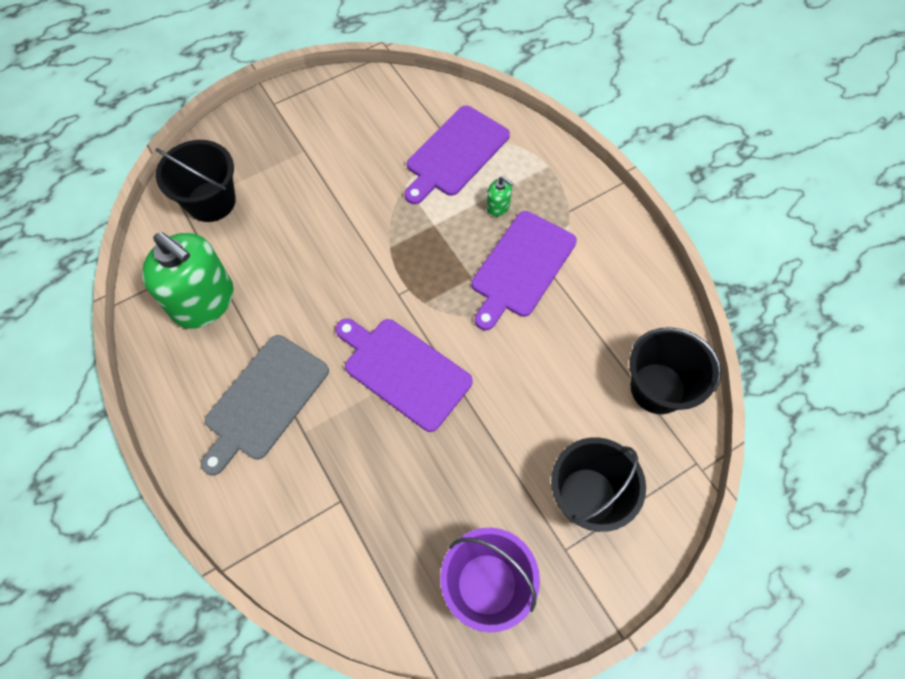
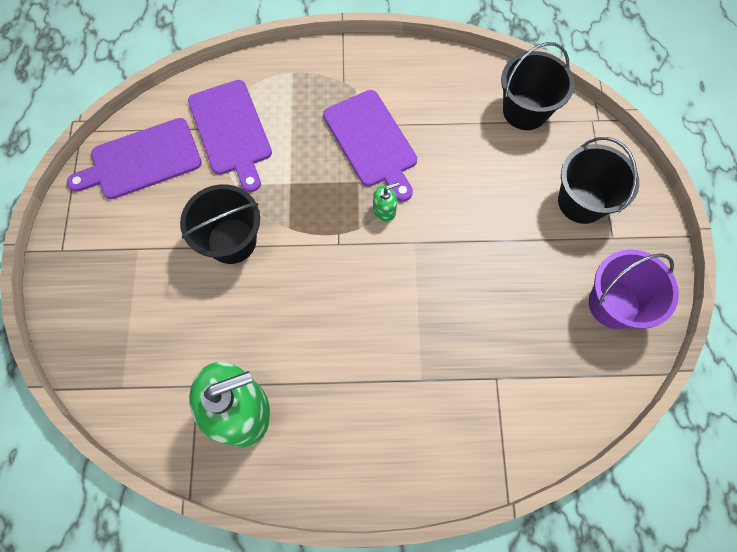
camera: 60 degrees left, 5 degrees up
(211, 201) = (134, 357): black bucket -> black bucket (232, 241)
(264, 400) = (373, 400): grey cutting board -> none
(404, 370) = (411, 274): purple cutting board -> purple cutting board (141, 160)
(498, 207) = (305, 128): green soap dispenser -> green soap dispenser (384, 210)

